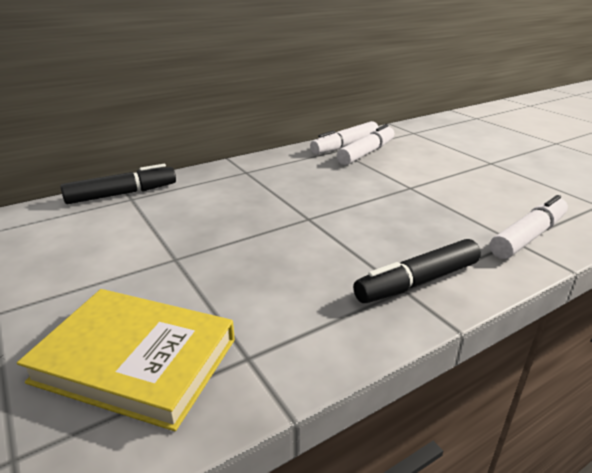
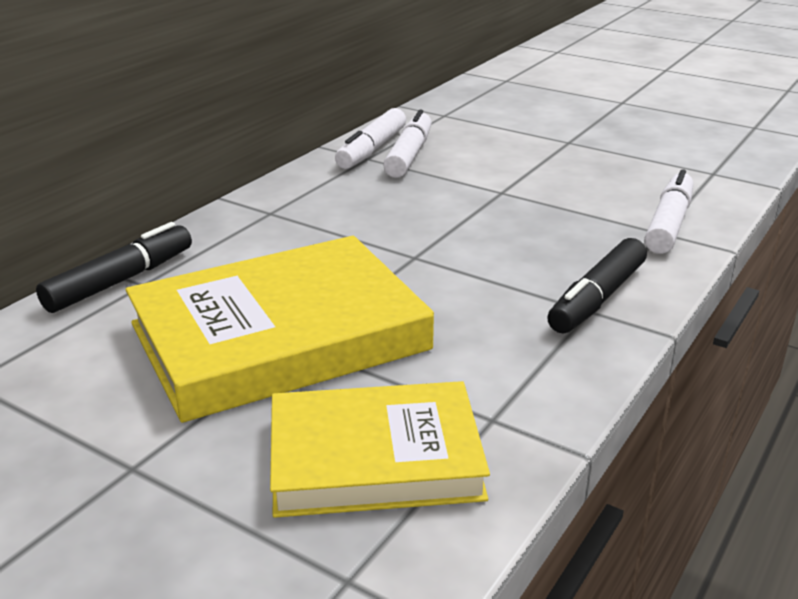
camera: 25 degrees left, 0 degrees up
(169, 251) = (279, 337): none -> yellow book

